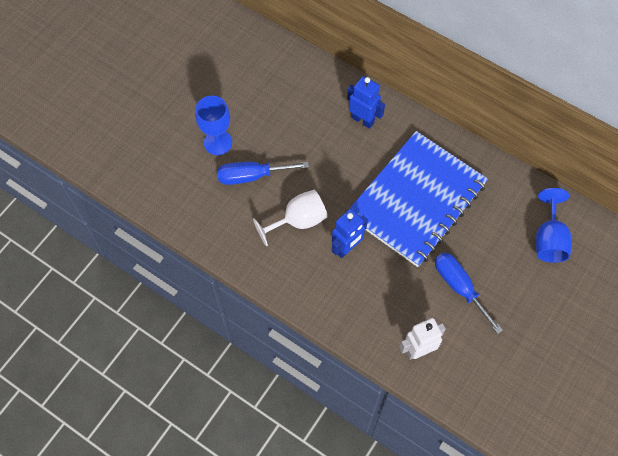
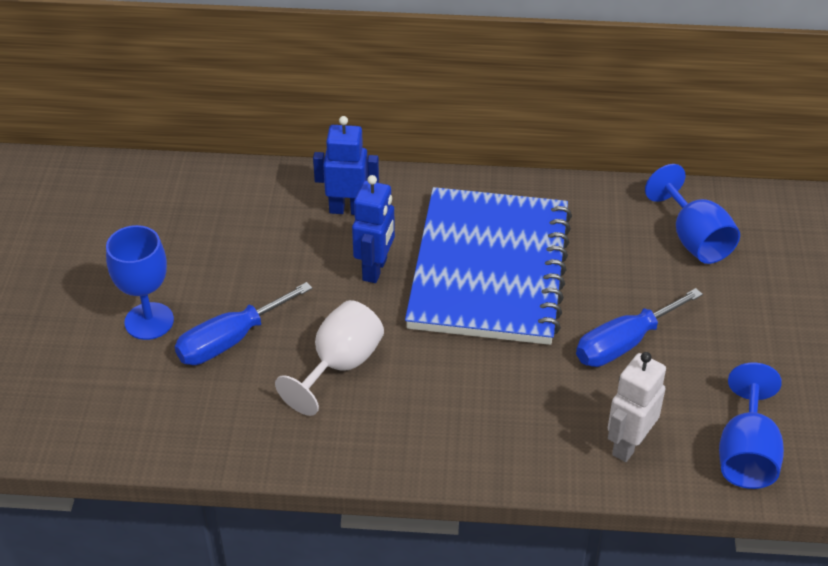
camera: 30 degrees left, 20 degrees down
(347, 248) = (435, 367): blue robot -> blue robot (375, 269)
(459, 287) = (624, 343): blue screwdriver -> blue screwdriver turned 60 degrees counterclockwise
(478, 390) = (746, 454): none -> blue goblet

